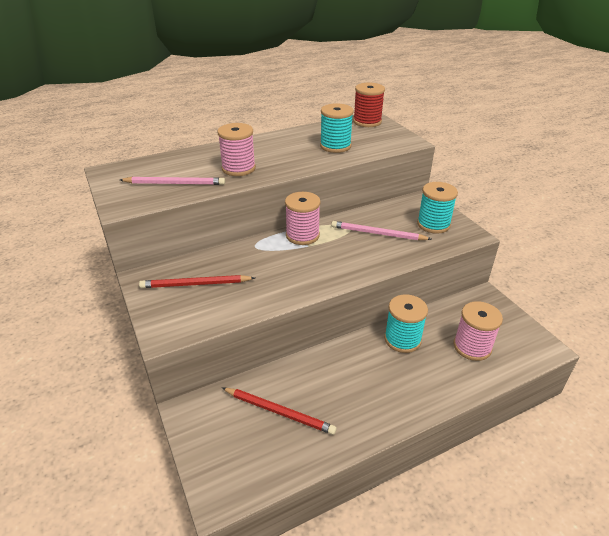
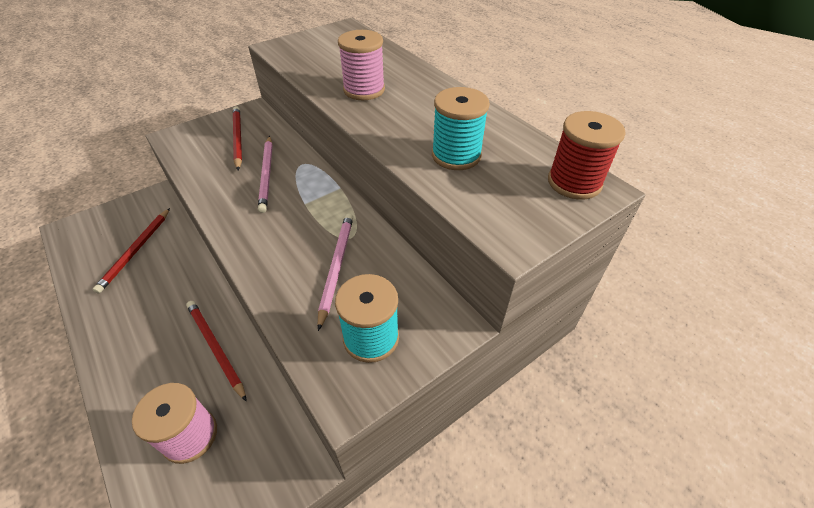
camera: 80 degrees right, 10 degrees up
(175, 183) = (322, 61): pink pencil -> pink pencil (267, 175)
(302, 235) = (326, 196): pink spool -> none
(402, 339) = (215, 348): turquoise spool -> red pencil

